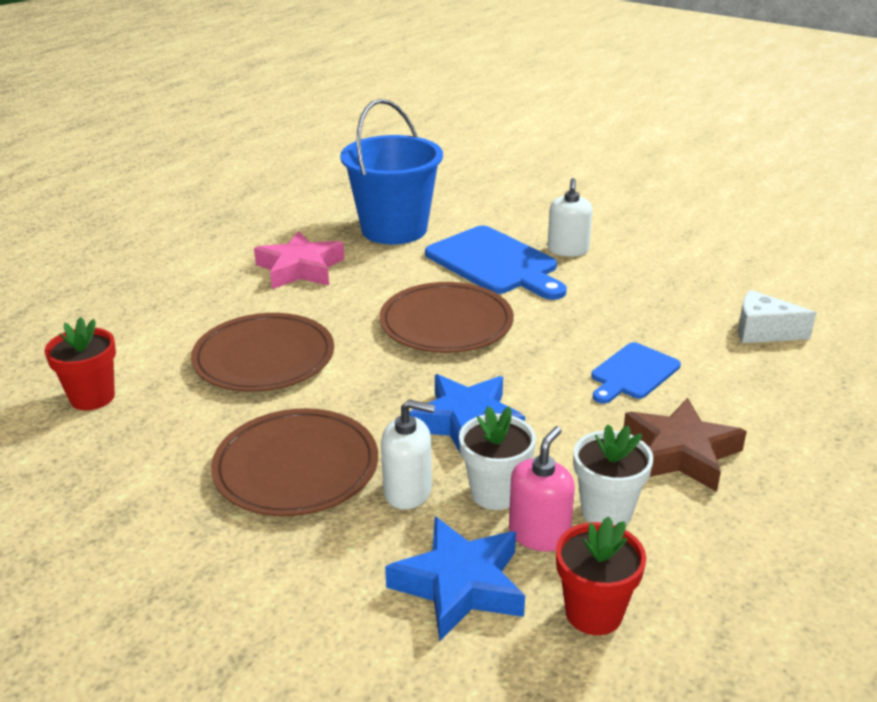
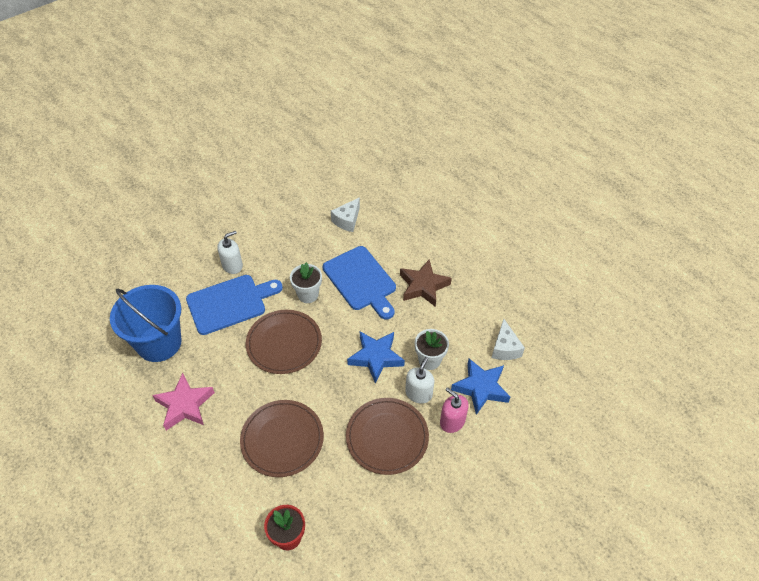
camera: 75 degrees left, 20 degrees up
(539, 534) = (459, 352): pink soap dispenser -> pink soap dispenser (452, 421)
(568, 250) = (232, 265): white soap dispenser -> white soap dispenser turned 60 degrees counterclockwise
(594, 613) = (505, 348): red flower pot -> white cheese
(606, 511) = (452, 325): white flower pot -> white flower pot (308, 295)
(633, 373) = (361, 280): blue cutting board -> blue cutting board, size x1.71

